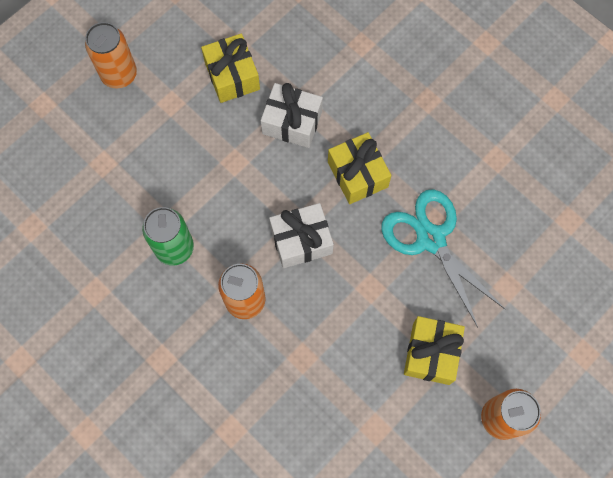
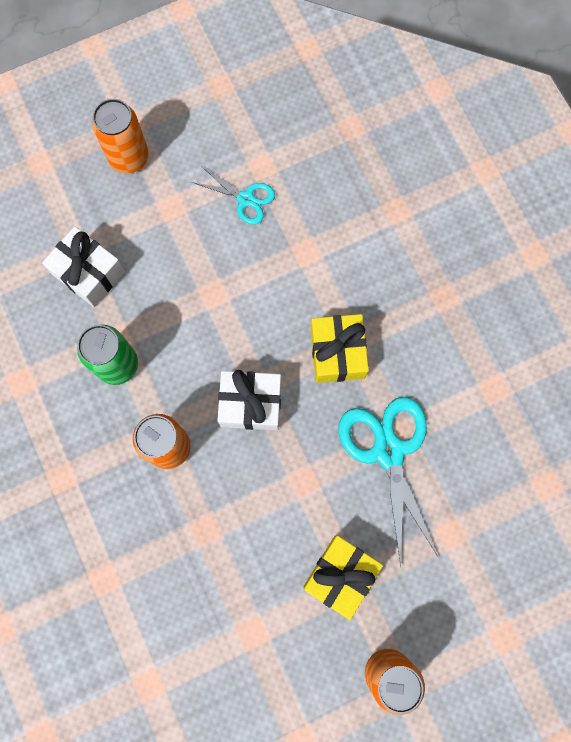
camera: 20 degrees right, 5 degrees up
(232, 76) = (245, 199): yellow gift -> turquoise scissors
(292, 122) = (289, 272): white gift -> white gift (89, 273)

